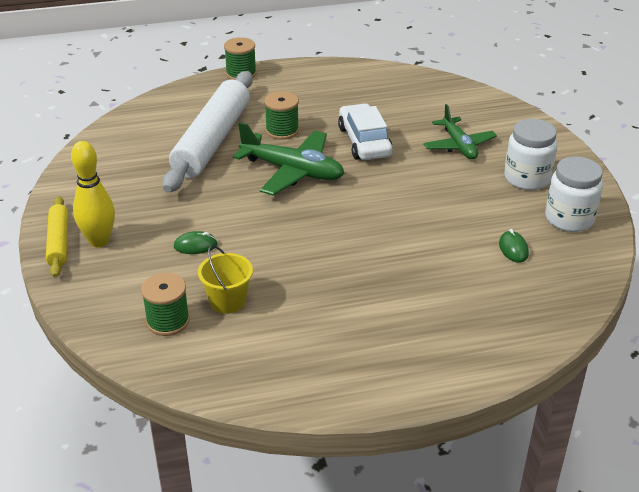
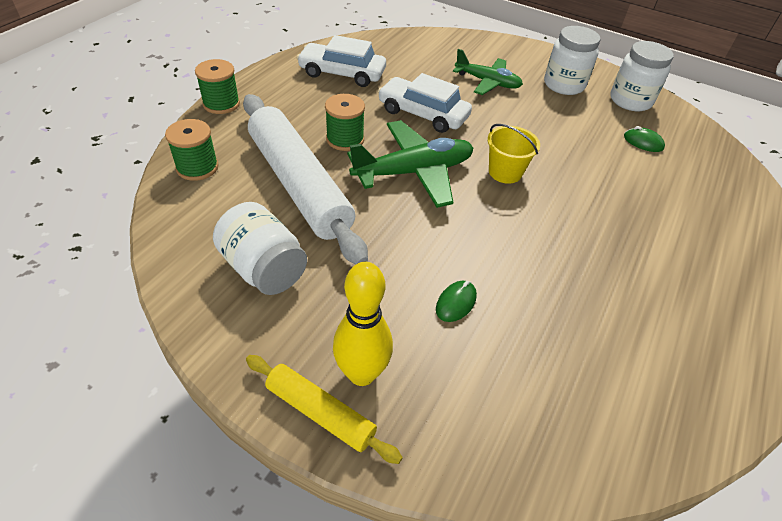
camera: 50 degrees left, 10 degrees up
(128, 170) = (264, 268): none -> white jar
(168, 321) = (563, 405): green spool -> green spool (197, 167)
(227, 301) = (569, 337): yellow bucket -> yellow bucket (505, 172)
(352, 89) = (342, 73): none -> white car

